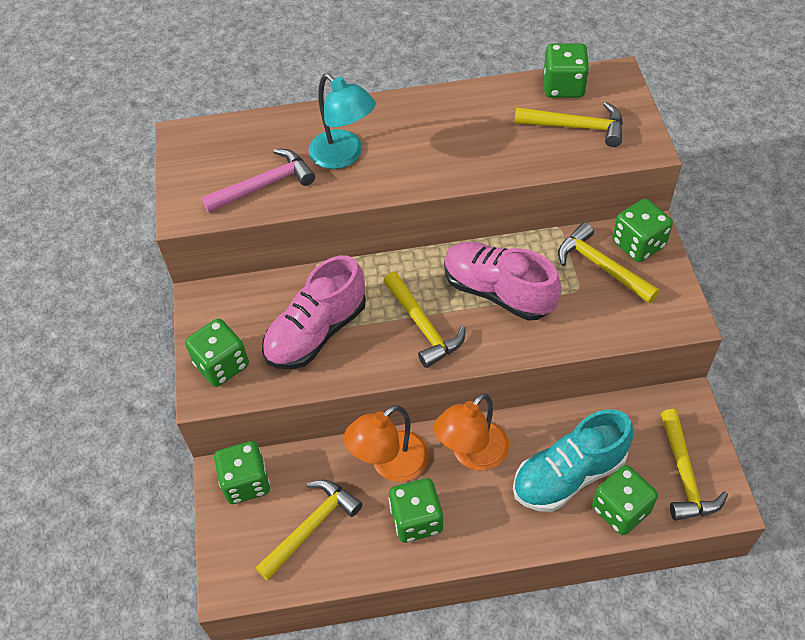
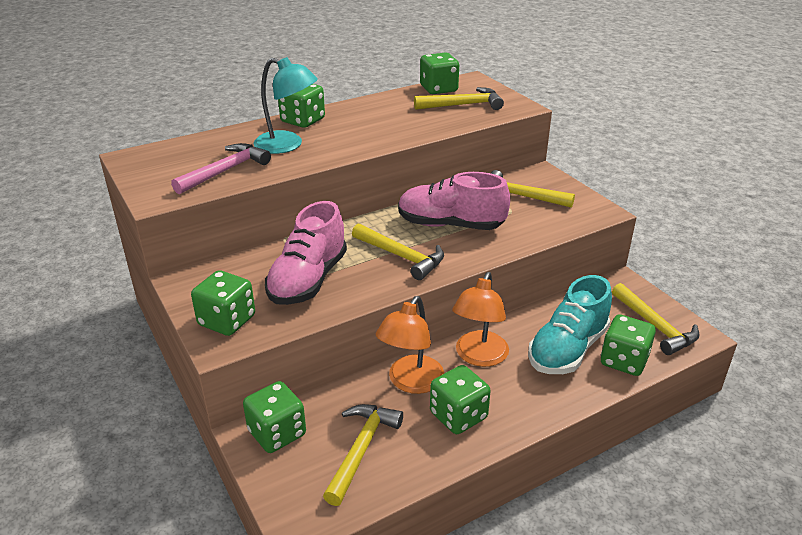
camera: 25 degrees left, 20 degrees down
(638, 244) = (538, 180): green dice -> green dice (303, 121)

